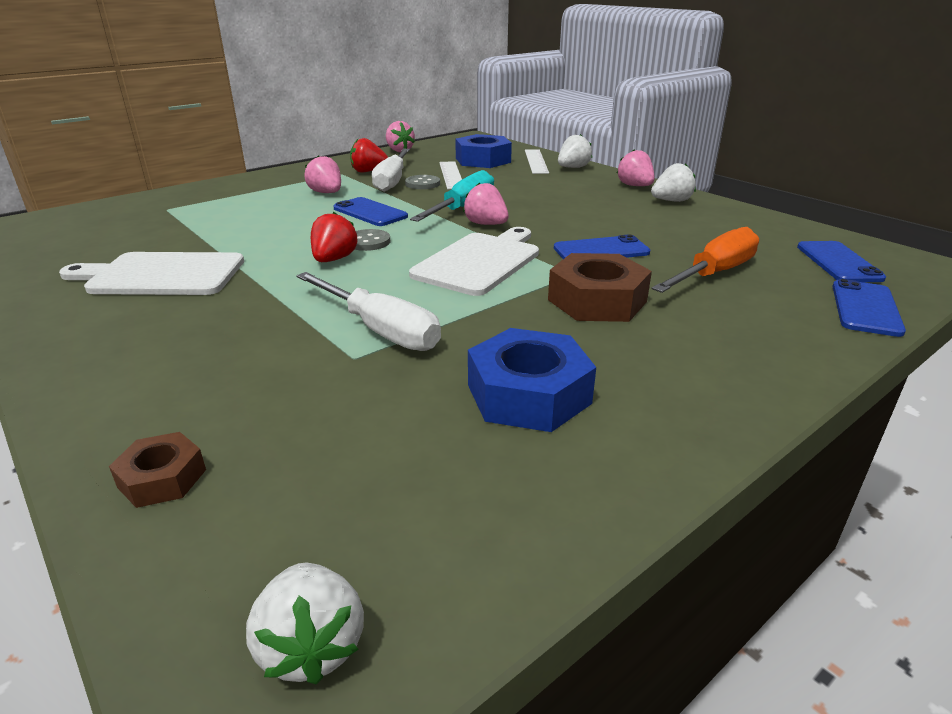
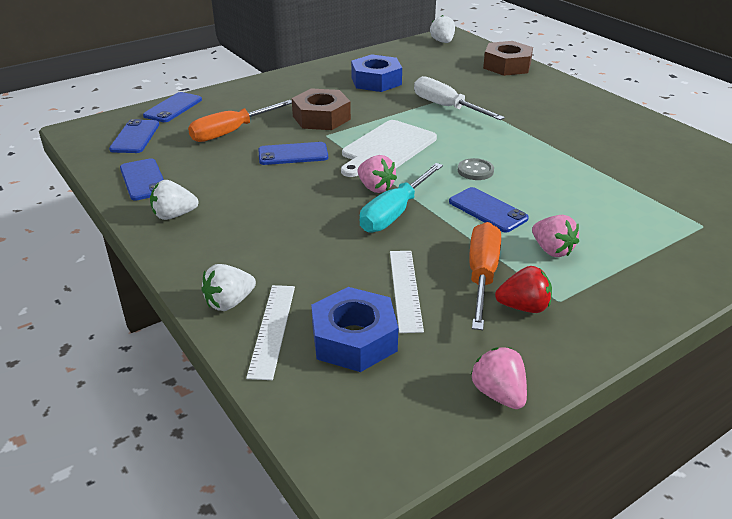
camera: 175 degrees left, 5 degrees up
(161, 275) = (608, 146): white cutting board -> none
(162, 478) = (507, 66): brown nut -> brown nut, size x1.83
(334, 259) = (494, 154): red strawberry -> none
(392, 181) = (482, 275): white screwdriver -> orange screwdriver
(422, 184) = (442, 266): grey button -> none
(635, 186) = (185, 247): pink strawberry -> none
(744, 222) = (143, 180): none -> blue phone

